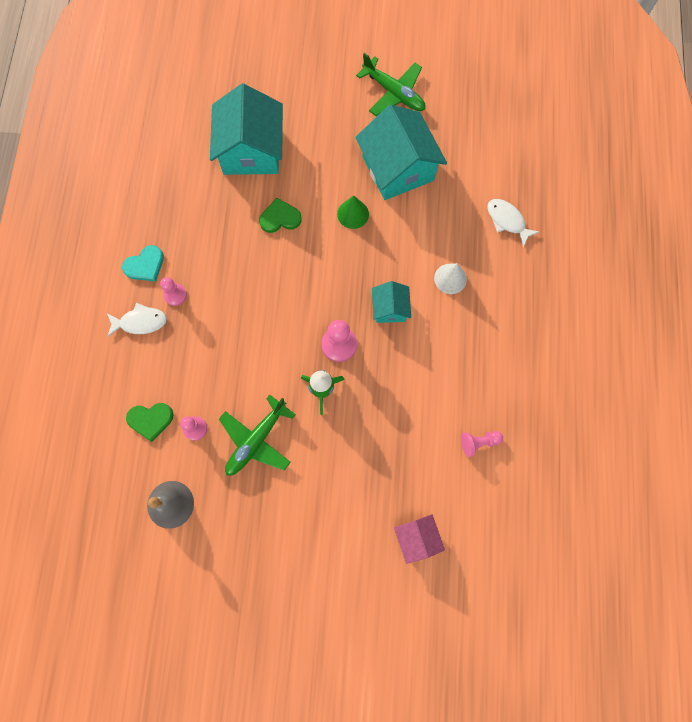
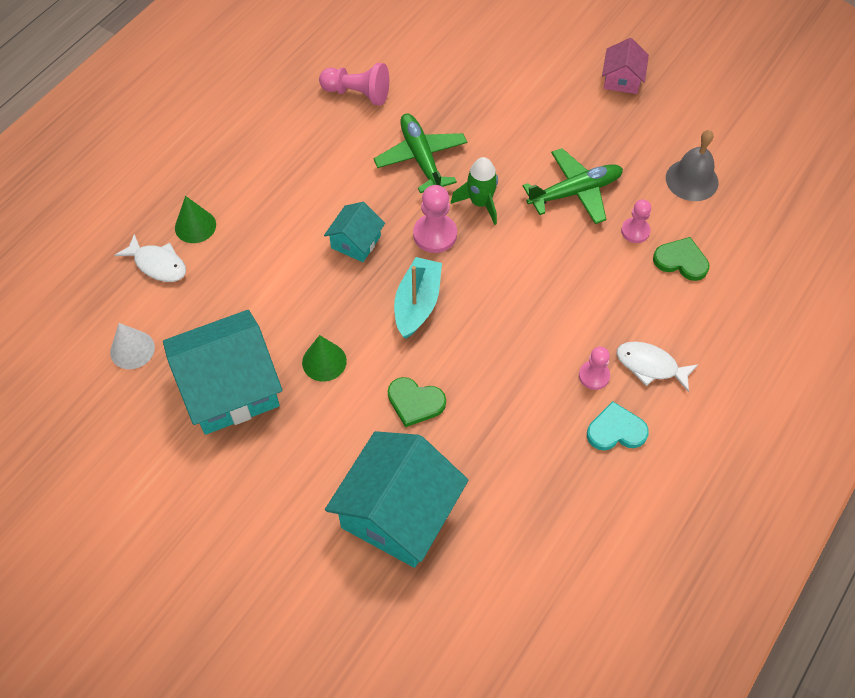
camera: 150 degrees left, 15 degrees down
(319, 284) = (417, 304): none -> turquoise boat
(394, 93) = (156, 492): green plane -> green plane (421, 158)
(398, 168) = (230, 388): turquoise house -> turquoise house turned 60 degrees clockwise
(417, 538) = (467, 55): pink house -> pink house (622, 79)
(450, 278) = (269, 239): white cone -> white cone (132, 349)
(478, 442) = (357, 93): pink pawn -> pink pawn, size x1.53
(506, 261) = (195, 226): none -> green cone
(507, 221) = (158, 264): white fish -> white fish turned 45 degrees counterclockwise

